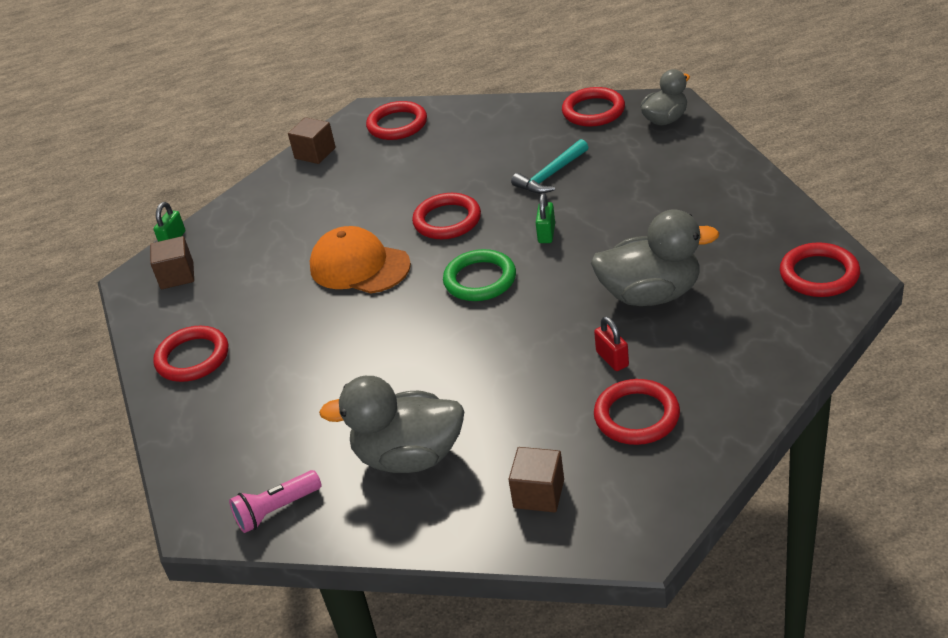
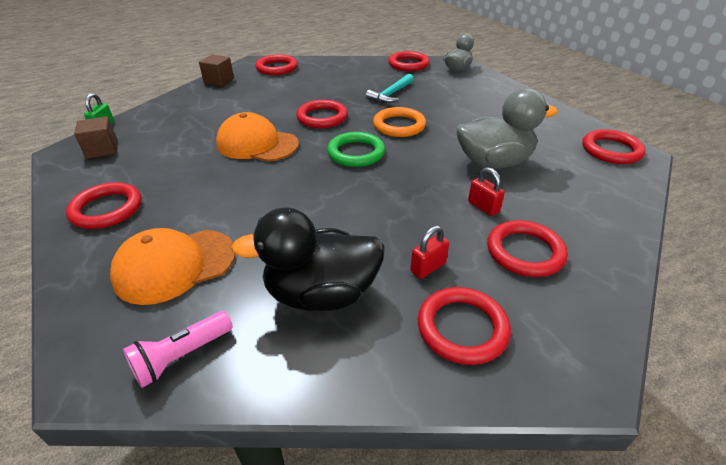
camera: 15 degrees left, 0 degrees up
(267, 424) = (175, 265): none -> orange cap
(409, 457) = (321, 294): grey duck -> black duck
(524, 431) = (428, 267): none -> red padlock
(539, 494) = (462, 328): brown cube -> red ring
(546, 233) = (399, 125): green padlock -> orange ring

